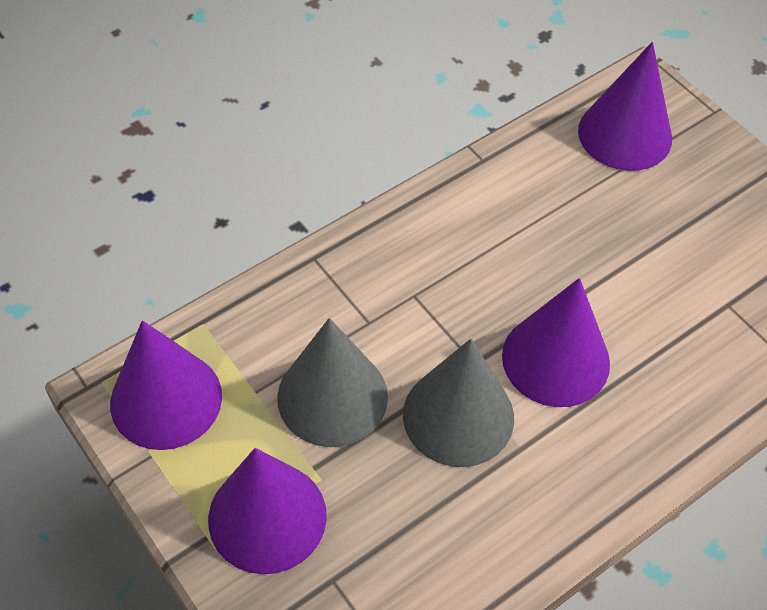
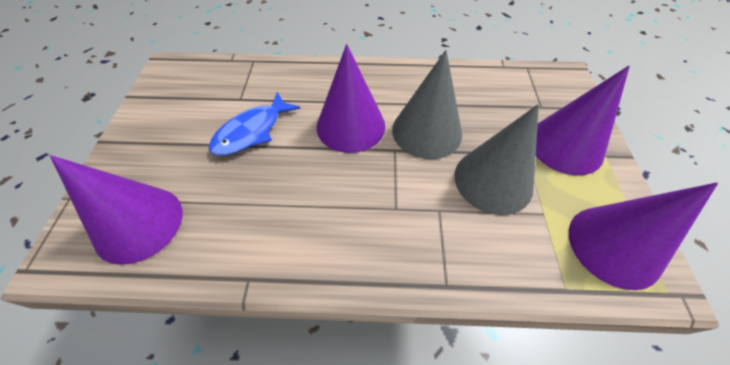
camera: 140 degrees left, 0 degrees up
(653, 275) = (252, 131): none -> blue fish

